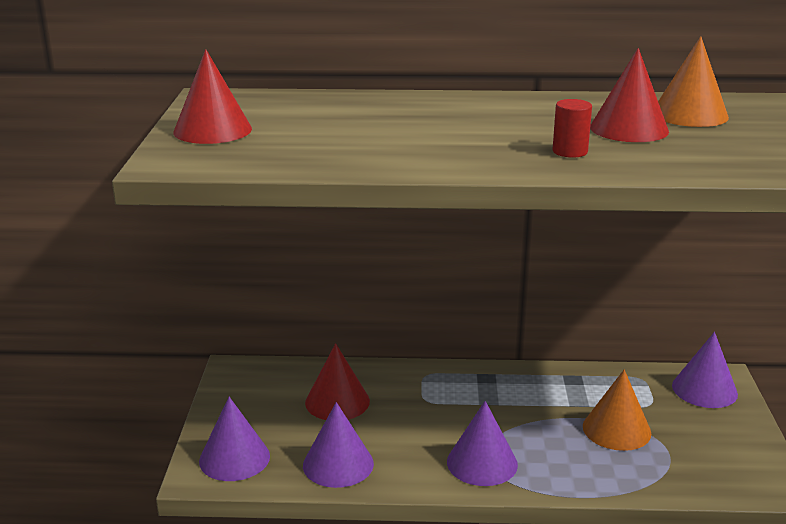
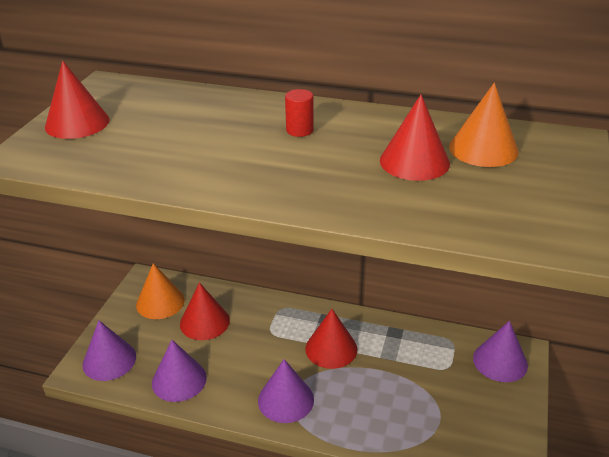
camera: 15 degrees right, 10 degrees up
(508, 405) = (331, 348): none -> red cone
(570, 151) = (341, 185): red cylinder -> red cylinder (299, 130)
(616, 429) = (407, 388): orange cone -> orange cone (160, 302)

